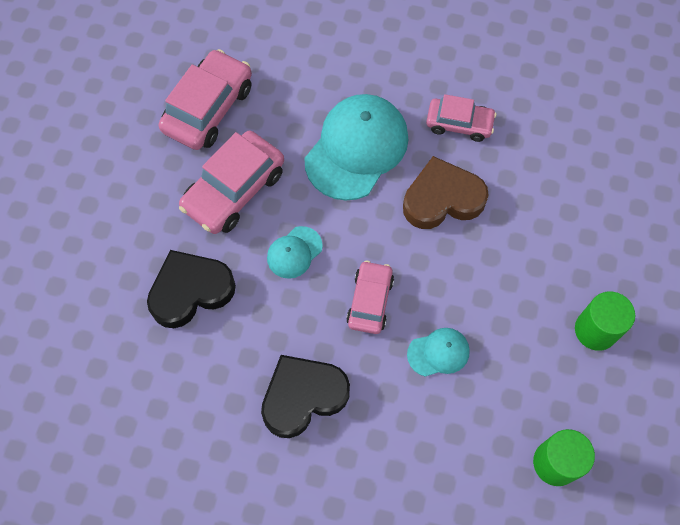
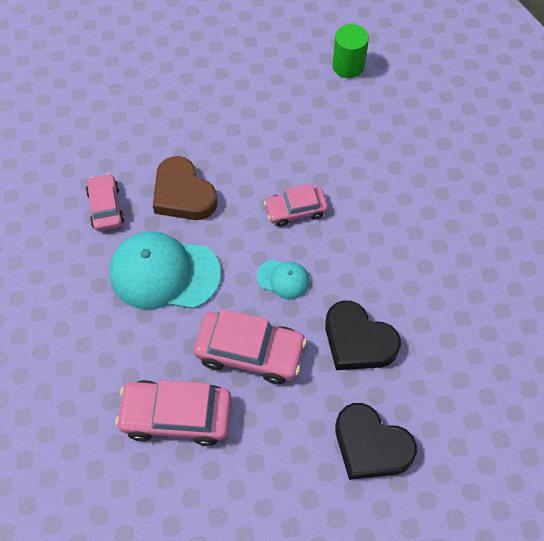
camera: 115 degrees left, 5 degrees down
(303, 396) = (393, 223): black heart -> black heart (370, 445)
(438, 352) = (311, 153): turquoise cap -> none
(595, 330) = (243, 70): green cylinder -> none

